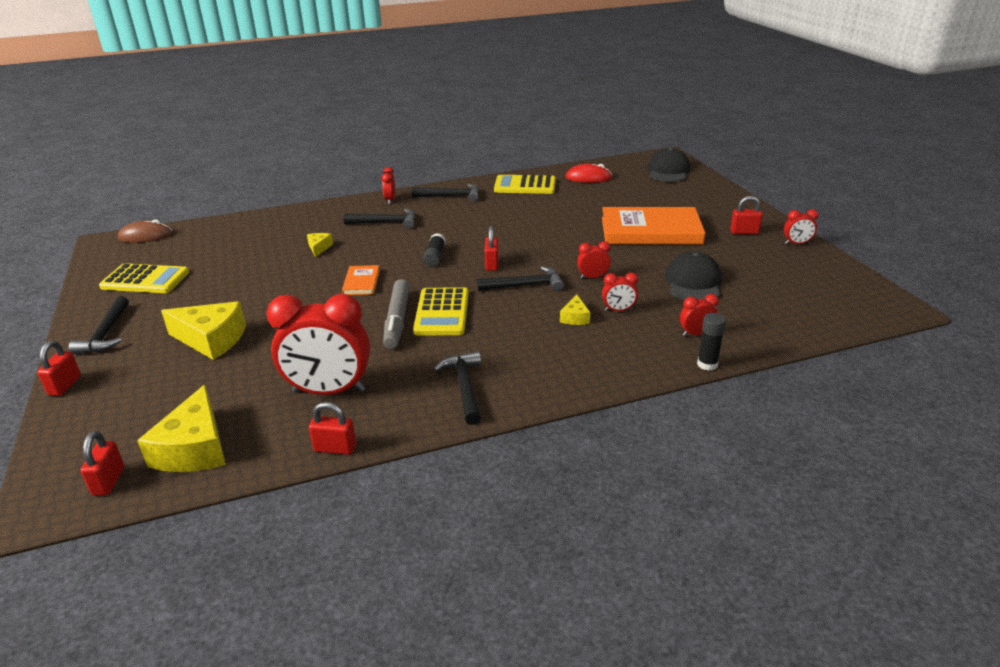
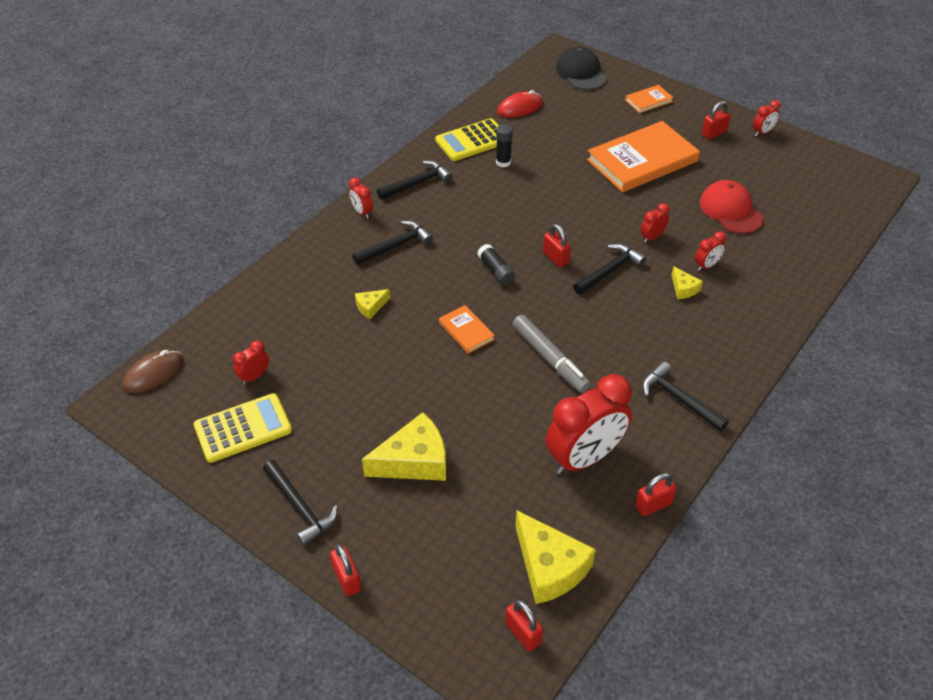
camera: 35 degrees left, 15 degrees up
(319, 248) = (371, 307): yellow cheese -> yellow cheese turned 90 degrees counterclockwise
(442, 312) = (576, 333): yellow calculator -> none
(693, 283) = (730, 210): black cap -> red cap
(696, 334) = (782, 265): red clock -> red clock (254, 376)
(707, 199) = (648, 101): none -> orange book
(707, 364) = (815, 292): black glue stick -> black glue stick (503, 162)

